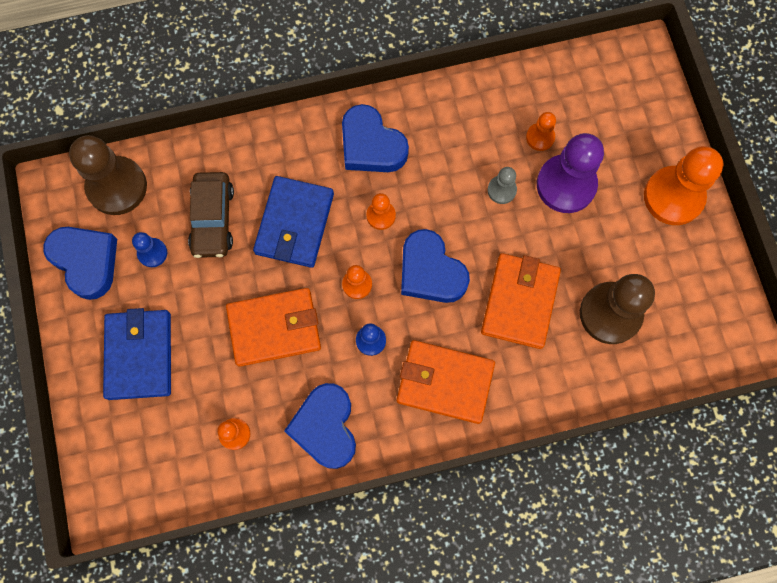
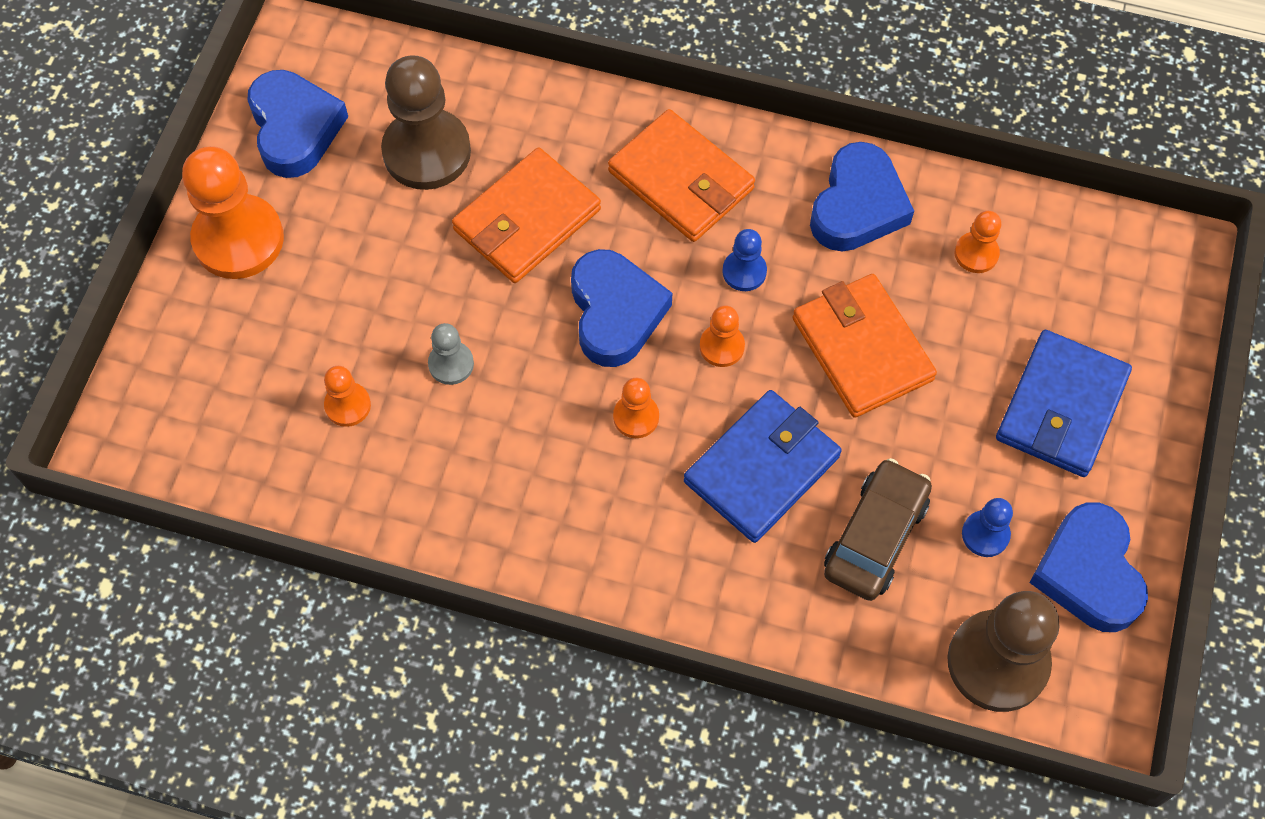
camera: 150 degrees left, 10 degrees down
(274, 328) = (862, 349): orange wallet -> orange wallet turned 45 degrees clockwise
(371, 145) = (588, 522): blue heart -> blue heart (295, 128)
(566, 185) = (362, 326): purple pawn -> none

